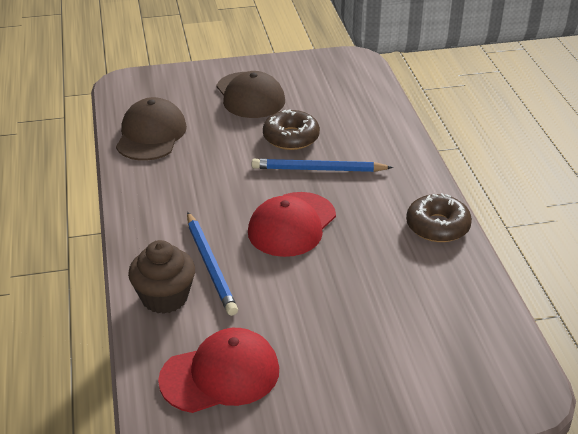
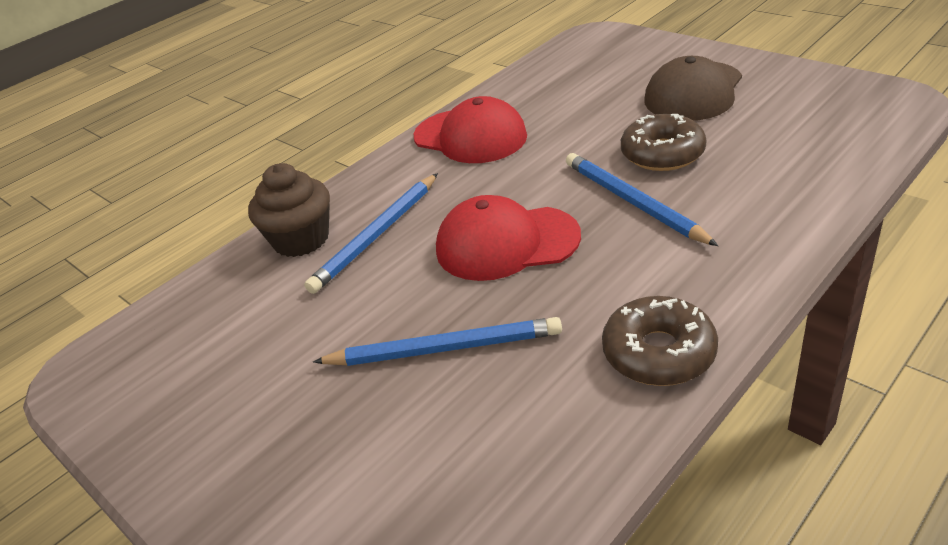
camera: 60 degrees right, 0 degrees up
(151, 135) = (537, 90): brown cap -> none
(220, 375) = (213, 339): red cap -> red cap (470, 136)
(351, 288) = (443, 349): none -> blue pencil

